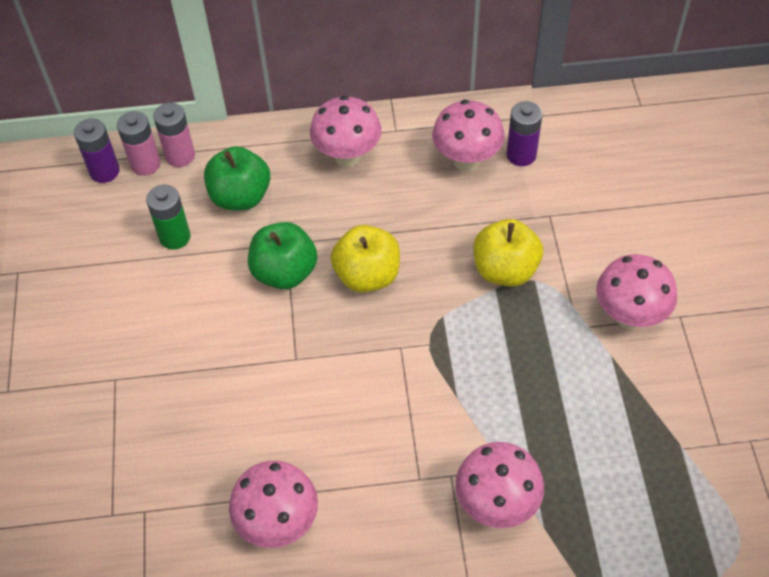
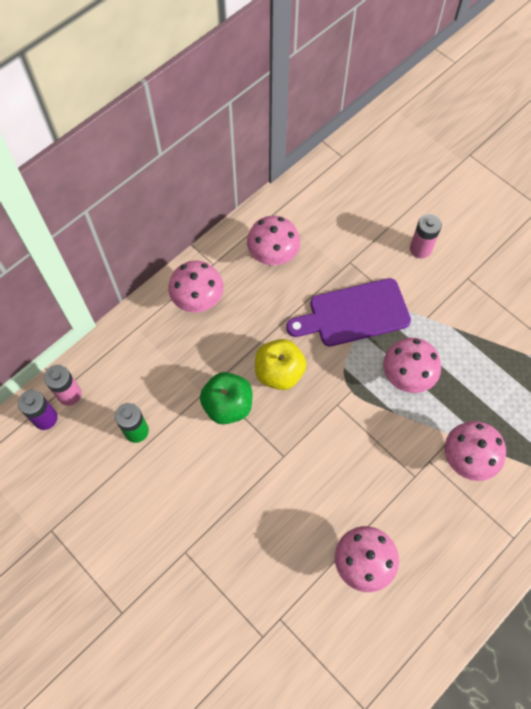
camera: 40 degrees left, 10 degrees up
(180, 156) = (88, 373): pink battery -> pink battery (420, 249)
(240, 197) = (154, 374): green apple -> none
(505, 270) = (354, 314): yellow apple -> purple cutting board
(521, 155) = (302, 233): purple battery -> none
(629, 316) = (442, 296): pink mushroom -> pink mushroom (406, 377)

